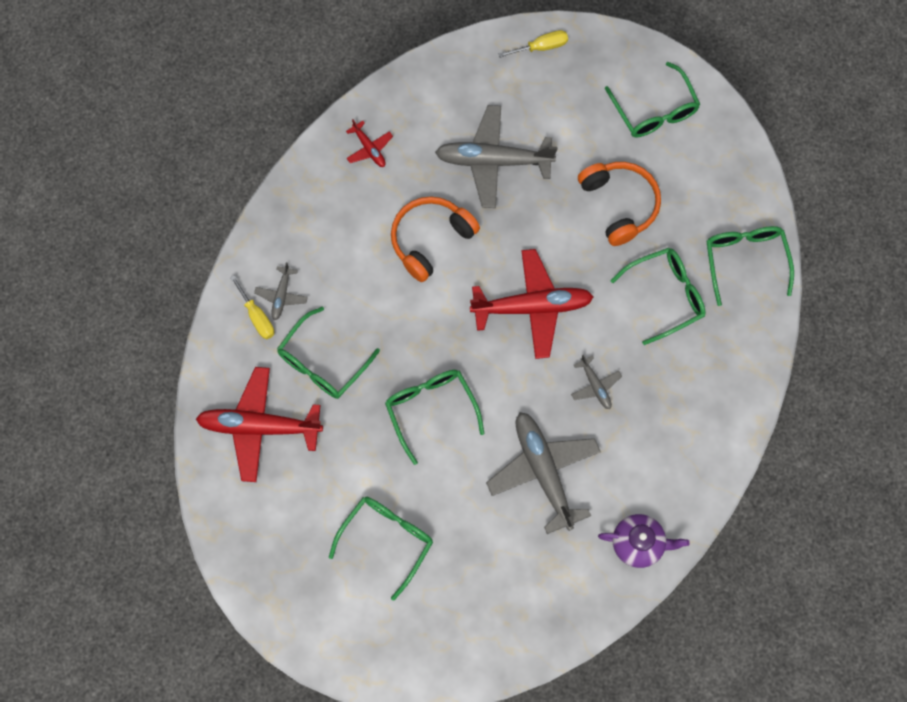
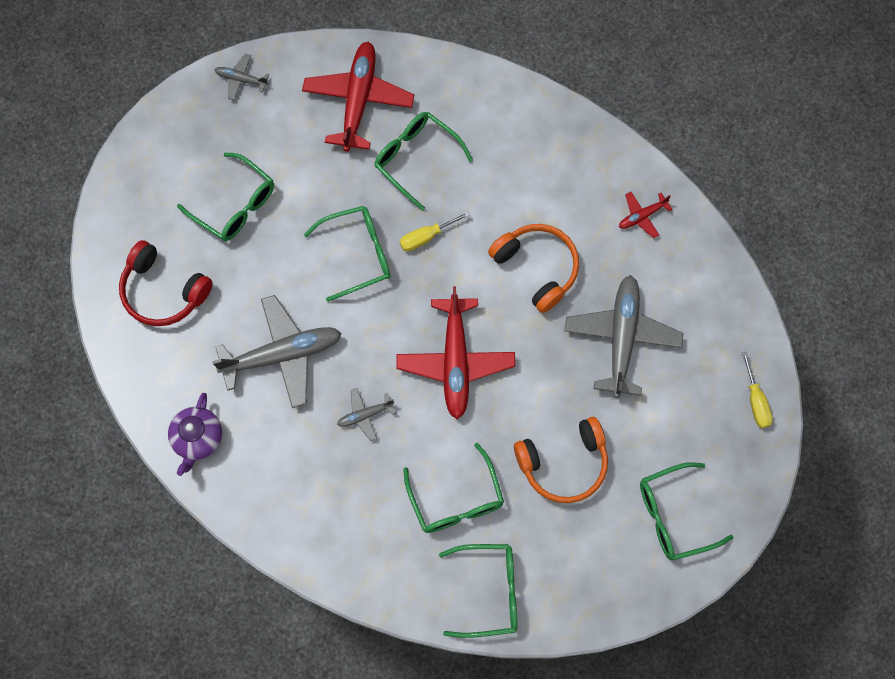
camera: 95 degrees right, 0 degrees up
(257, 317) = (468, 102): yellow screwdriver -> yellow screwdriver (426, 237)
(281, 296) = (488, 125): grey plane -> grey plane (241, 79)
(488, 601) = (163, 291): none -> red headphones

